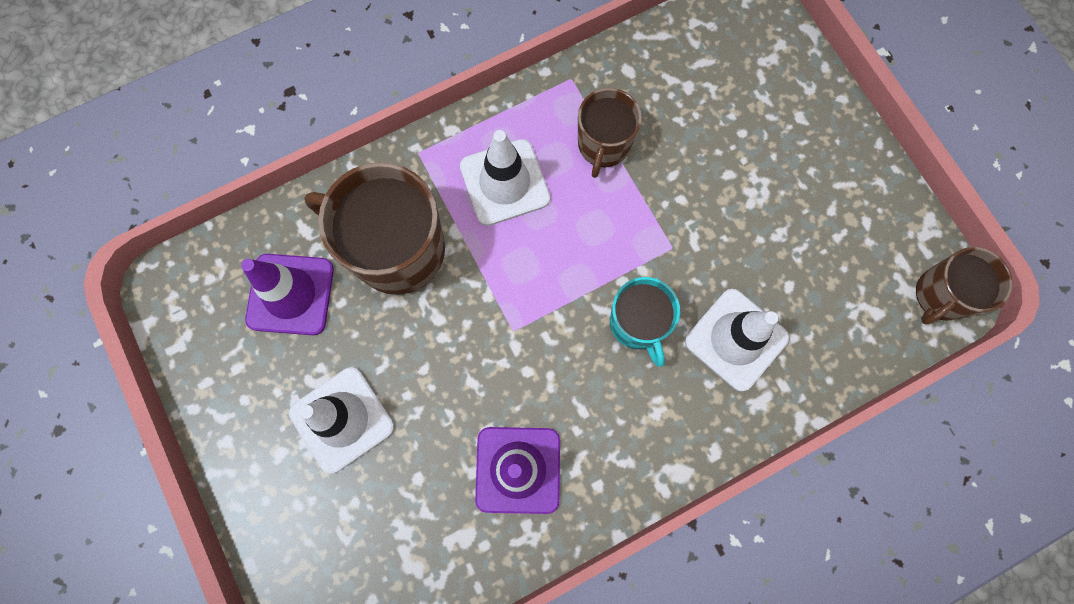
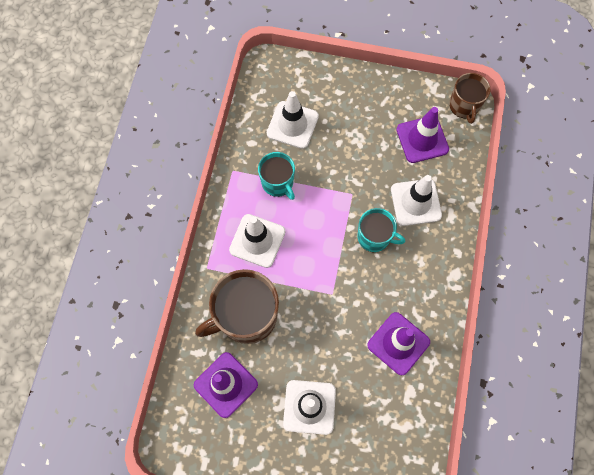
camera: 50 degrees left, 5 degrees down
(603, 145) = (278, 183): brown mug -> turquoise mug
(699, 98) = (292, 125): none -> white traffic cone
(835, 277) = (422, 139): none -> purple traffic cone

